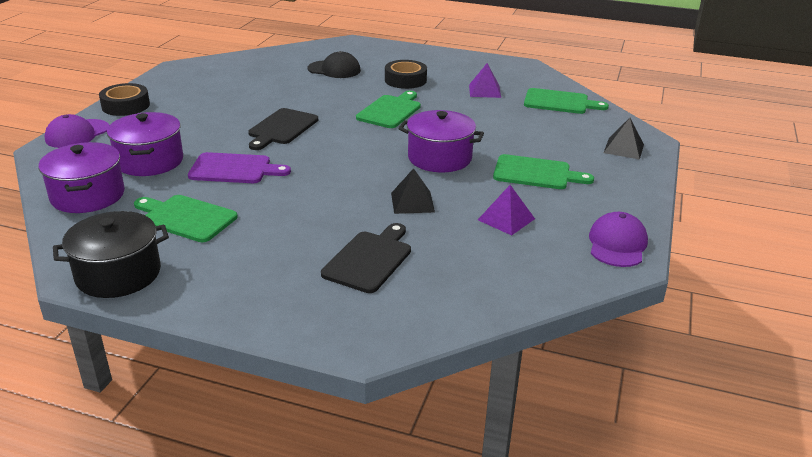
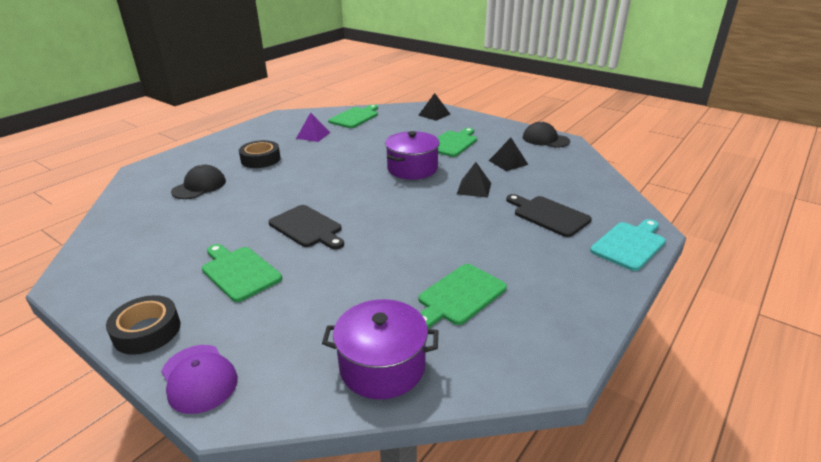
camera: 70 degrees left, 0 degrees up
(118, 274) = (552, 343): black pot -> none
(149, 161) = (324, 315): purple pot -> none
(234, 169) = (376, 261): purple cutting board -> none
(320, 325) = (629, 244): none -> turquoise cutting board
(390, 111) = (315, 174): green cutting board -> green cutting board (239, 272)
(506, 219) = (508, 162): purple pyramid -> black pyramid
(617, 244) = (545, 139): purple cap -> black cap

